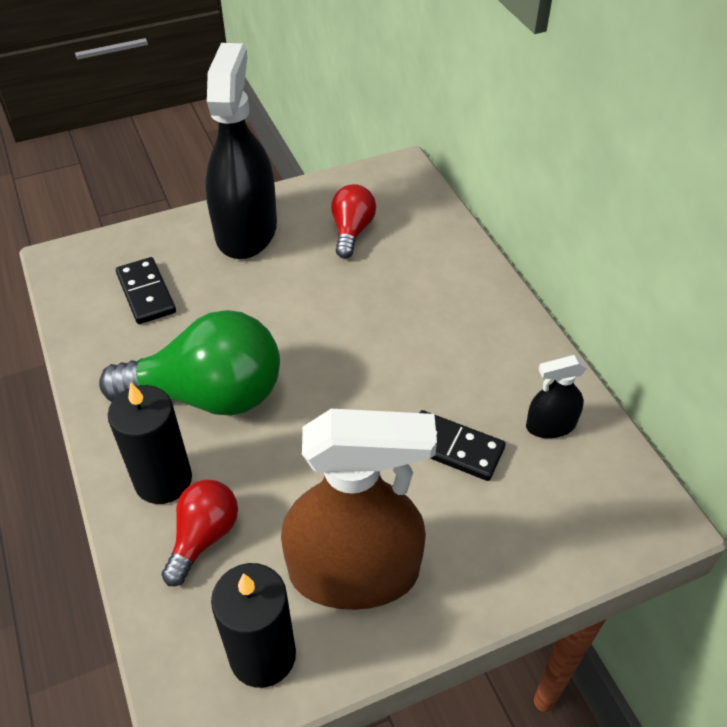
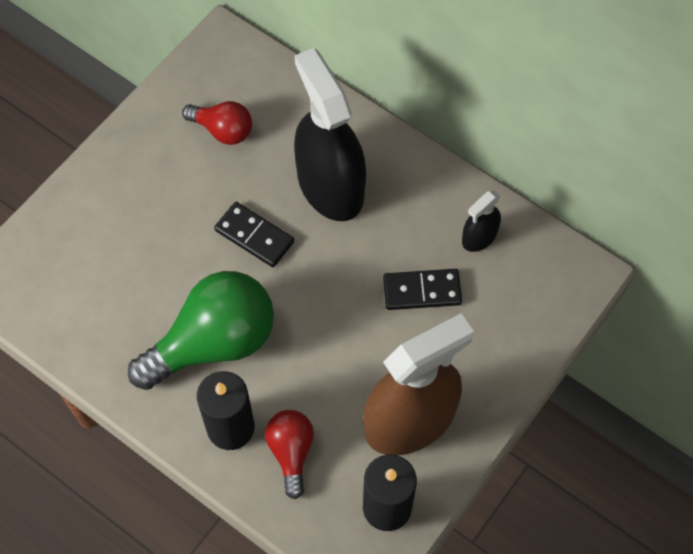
camera: 30 degrees left, 15 degrees up
(146, 293) = (92, 279): black domino -> black domino (254, 236)
(246, 230) = (131, 174): black spray bottle -> black spray bottle (330, 185)
(352, 231) = (223, 130): red light bulb -> red light bulb turned 135 degrees clockwise

